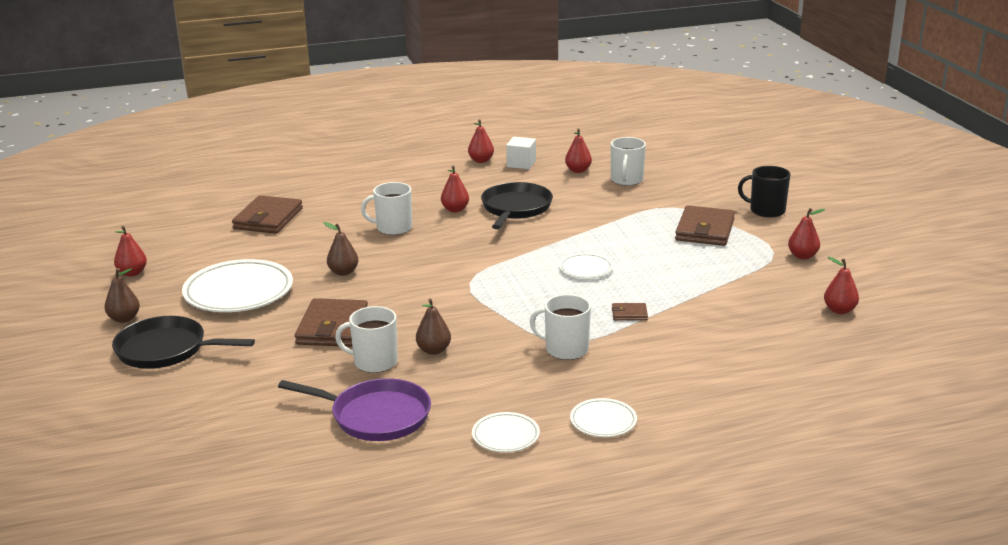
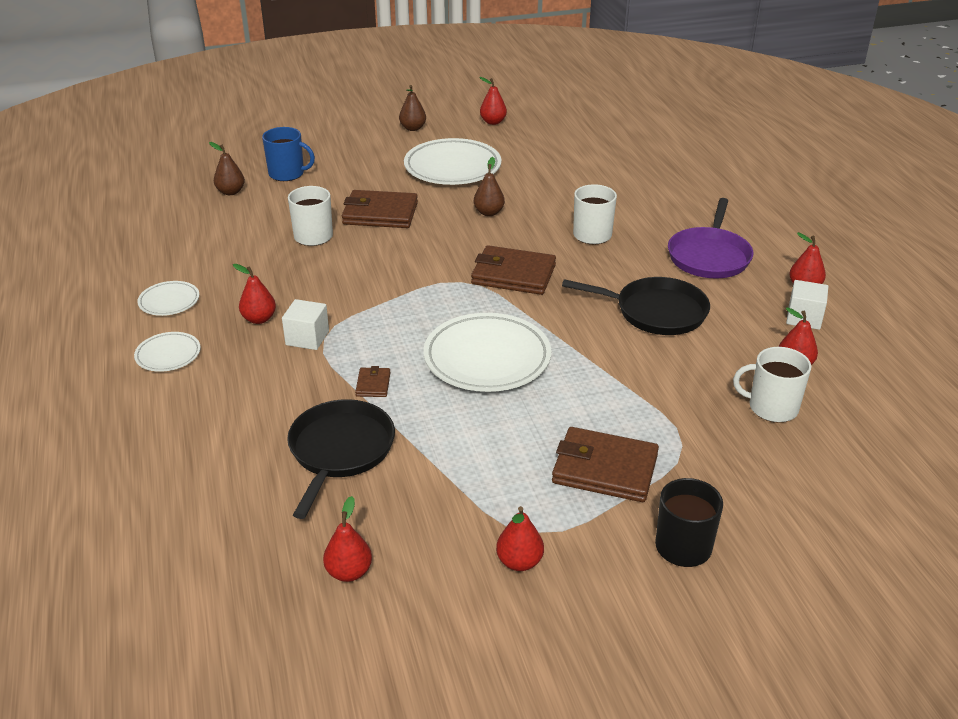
camera: 90 degrees right, 10 degrees up
(166, 350) = (359, 149): black pan -> black pan (340, 450)
(216, 393) = (287, 174): none -> blue mug
(268, 219) = (608, 168): brown wallet -> brown wallet (513, 275)
(376, 416) = (226, 240): purple pan -> purple pan (709, 256)
(433, 350) = (326, 264): brown pear -> brown pear (231, 192)
(455, 209) = (645, 270): red pear -> red pear (259, 319)
(565, 349) = (307, 338): white mug -> white cube
(586, 269) = (487, 358): white plate -> white plate, size x1.97

